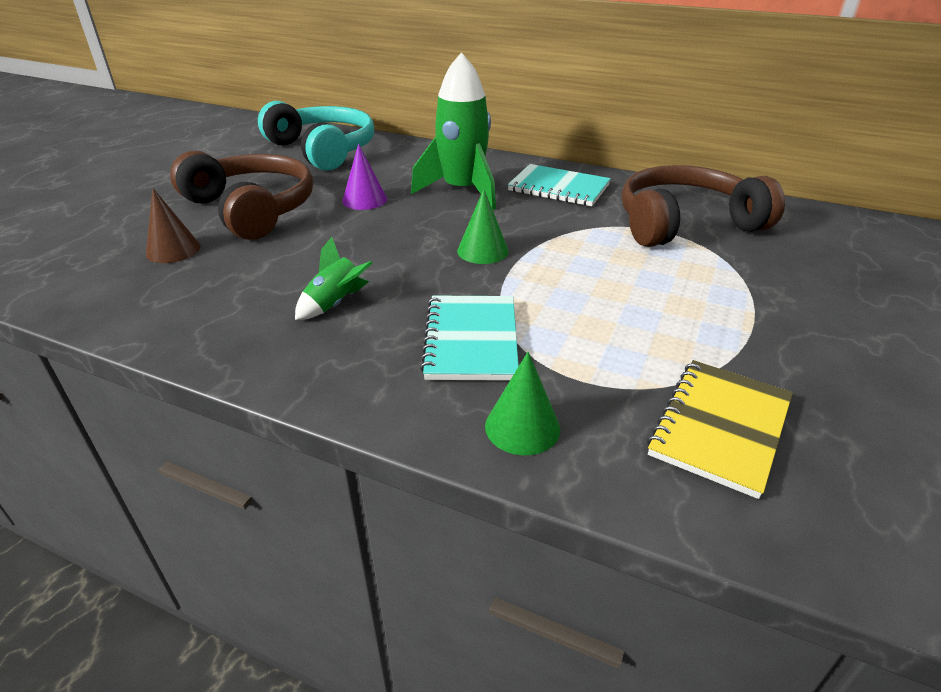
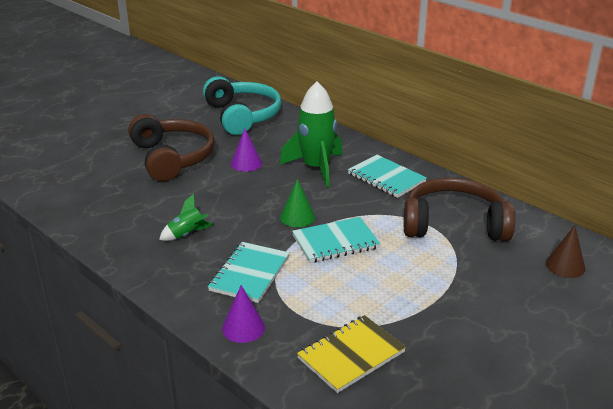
camera: 20 degrees right, 5 degrees down
(173, 250) = (114, 179): brown cone -> brown cone (565, 265)
(522, 427) = (243, 328): green cone -> purple cone
(559, 272) = (335, 242): none -> turquoise notebook

